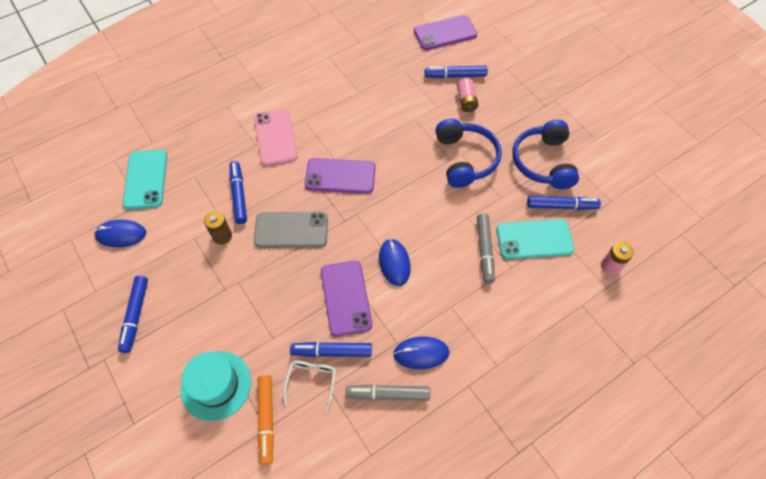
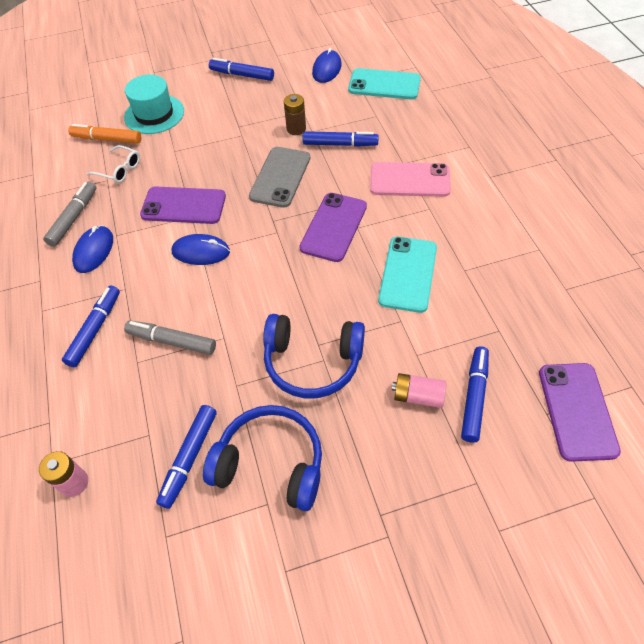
camera: 110 degrees right, 5 degrees down
(332, 352) = (137, 187): blue marker -> blue marker (95, 329)
(534, 239) = (158, 402): turquoise phone -> turquoise phone (408, 274)

